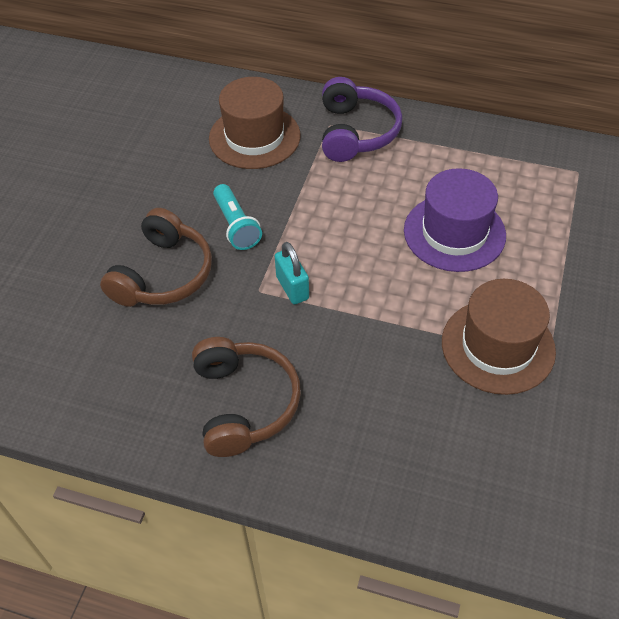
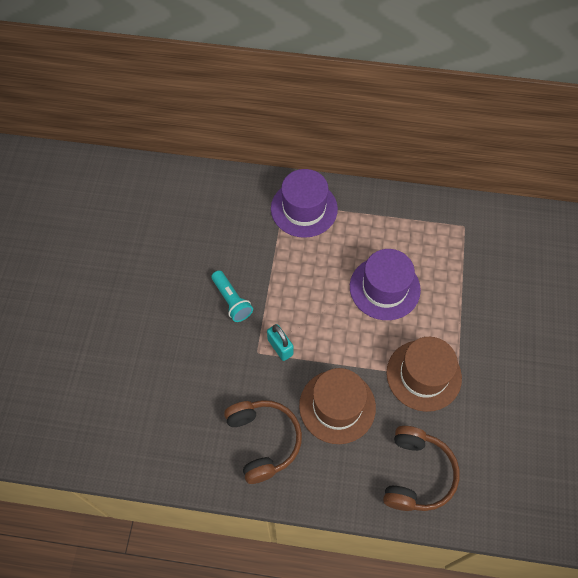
camera: 10 degrees left, 10 degrees up
(163, 274) = (188, 347): brown headphones -> brown headphones (417, 474)
(254, 137) = (230, 221): brown hat -> brown hat (337, 406)
(356, 132) = (304, 209): purple headphones -> purple hat

